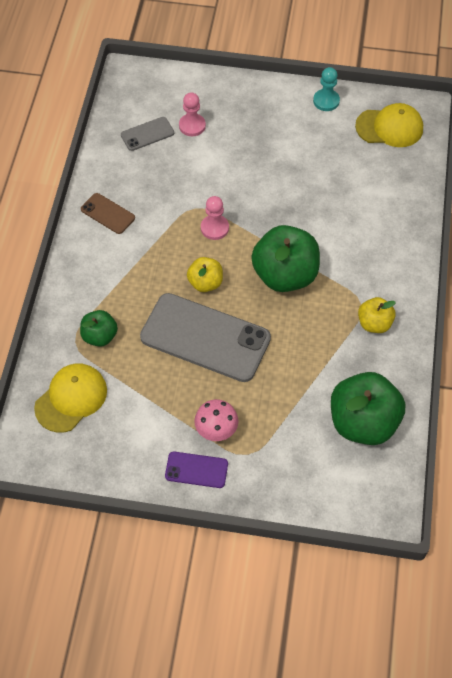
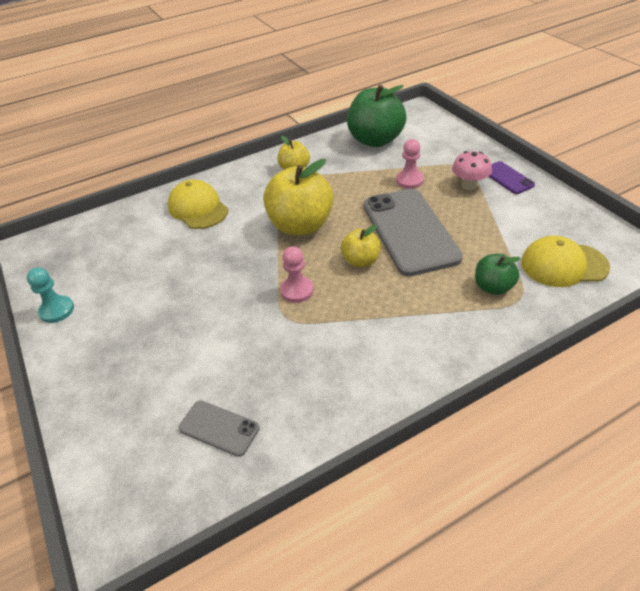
camera: 125 degrees left, 15 degrees down
(108, 213) = (366, 379): brown phone -> none
(192, 126) = (172, 394): pink pawn -> pink pawn (409, 180)
(285, 275) = (300, 225): green apple -> yellow apple
(389, 127) = (70, 253): yellow cap -> yellow cap (198, 208)

